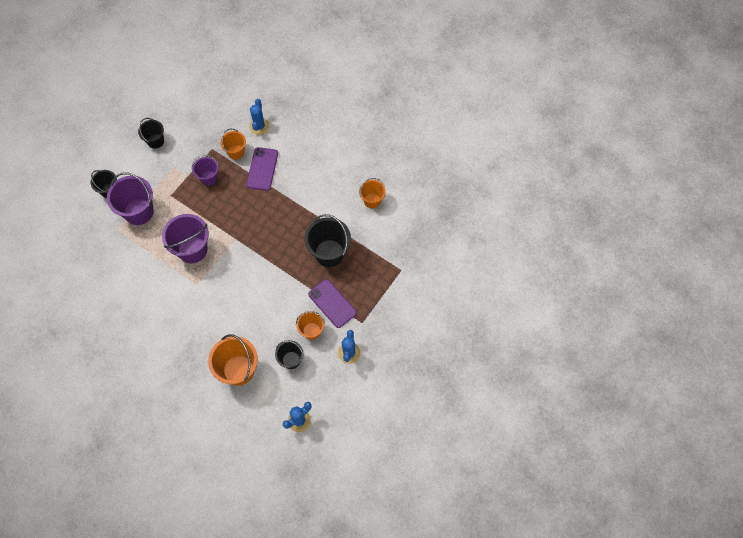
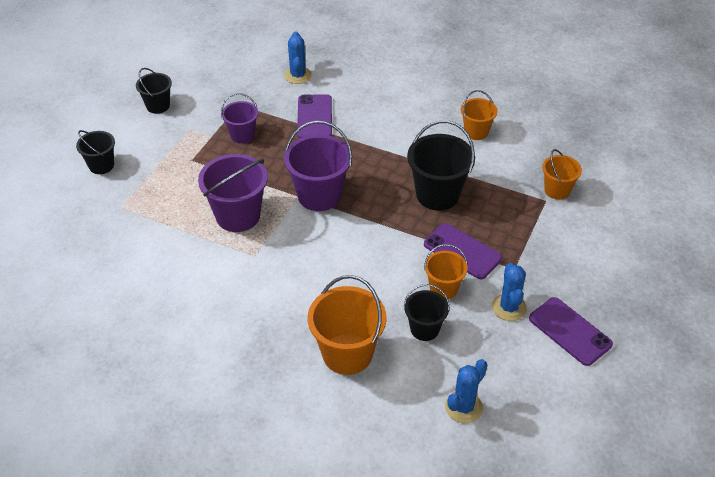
camera: 10 degrees left, 20 degrees down
(139, 212) = (149, 183): purple bucket -> purple bucket (319, 195)
(236, 152) = (273, 104): orange bucket -> orange bucket (557, 190)
(382, 377) = (570, 331): none -> purple phone

